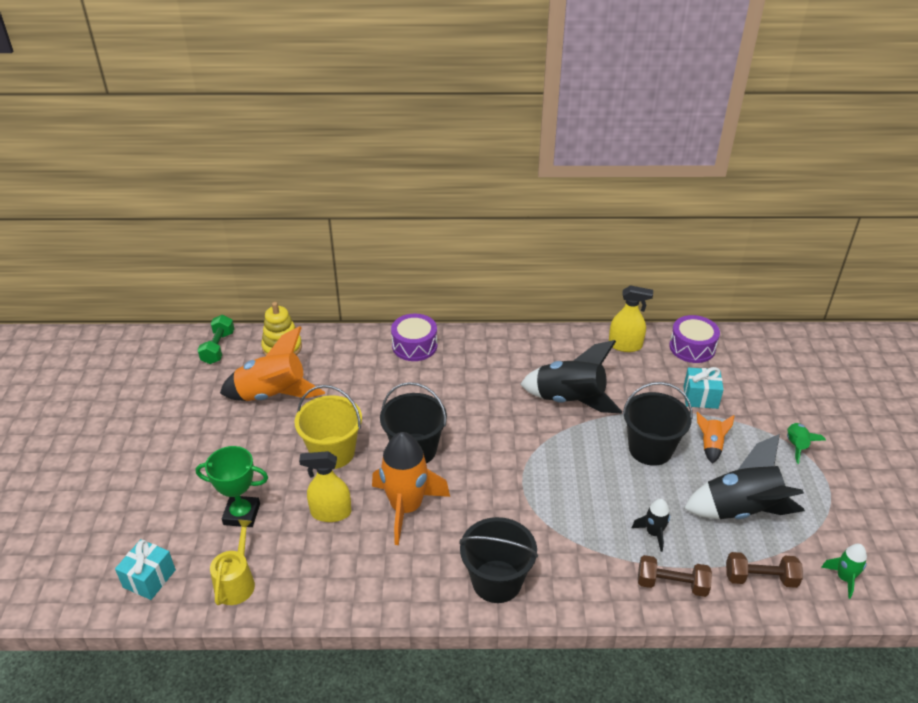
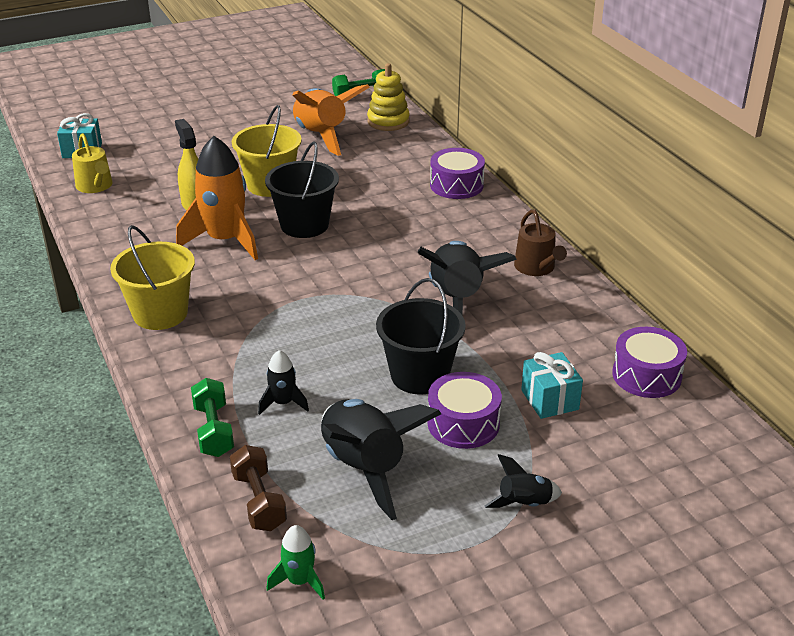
camera: 65 degrees right, 5 degrees down
(236, 582) = (95, 186): yellow watering can -> yellow watering can turned 75 degrees clockwise
(242, 514) = (169, 166): green trophy -> none
(496, 581) = (160, 313): black bucket -> yellow bucket
(551, 348) = (537, 268): none -> brown watering can
(625, 345) = (595, 320): yellow spray bottle -> none
(671, 584) = (213, 430): brown dumbbell -> green dumbbell
(710, 445) = (463, 423): orange rocket -> purple drum
(796, 446) = (524, 504): green rocket -> black rocket

